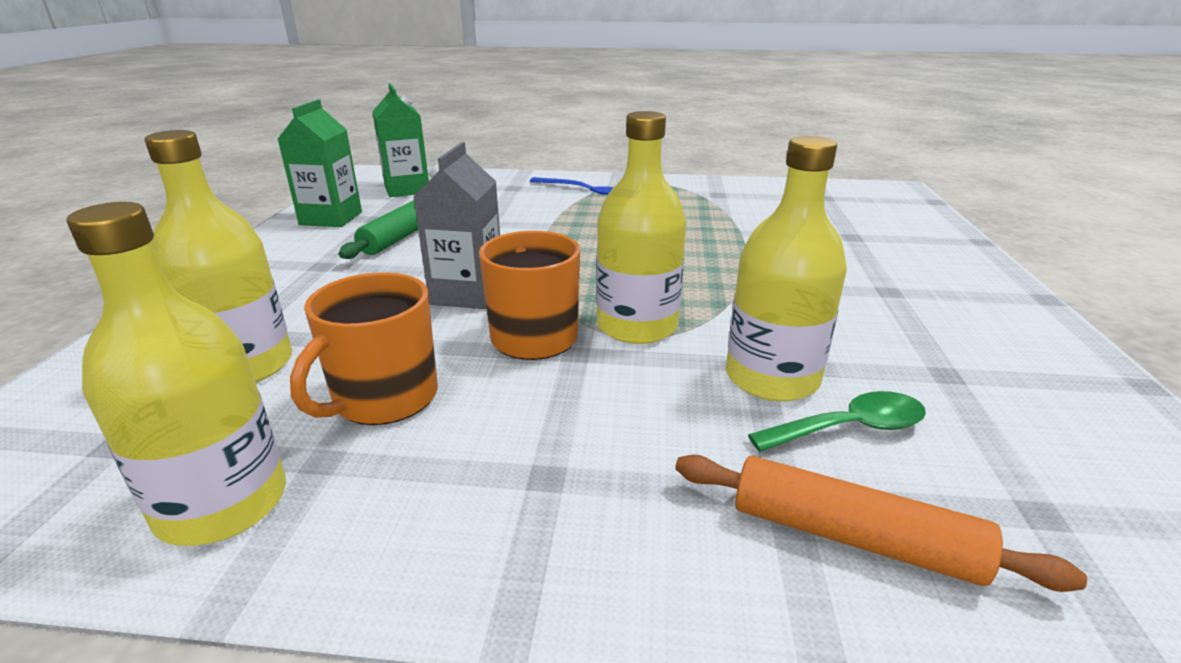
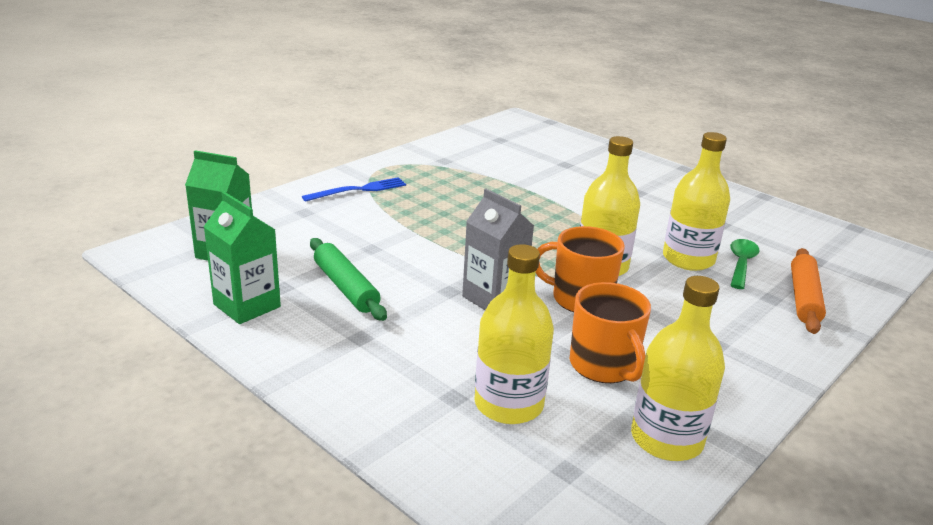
camera: 55 degrees left, 0 degrees up
(852, 537) = (804, 298): orange rolling pin -> orange rolling pin turned 45 degrees counterclockwise

